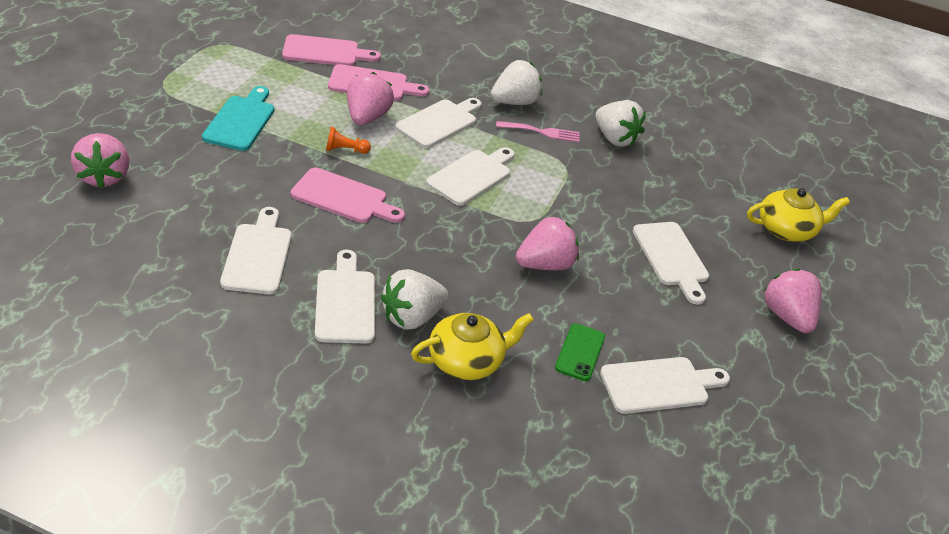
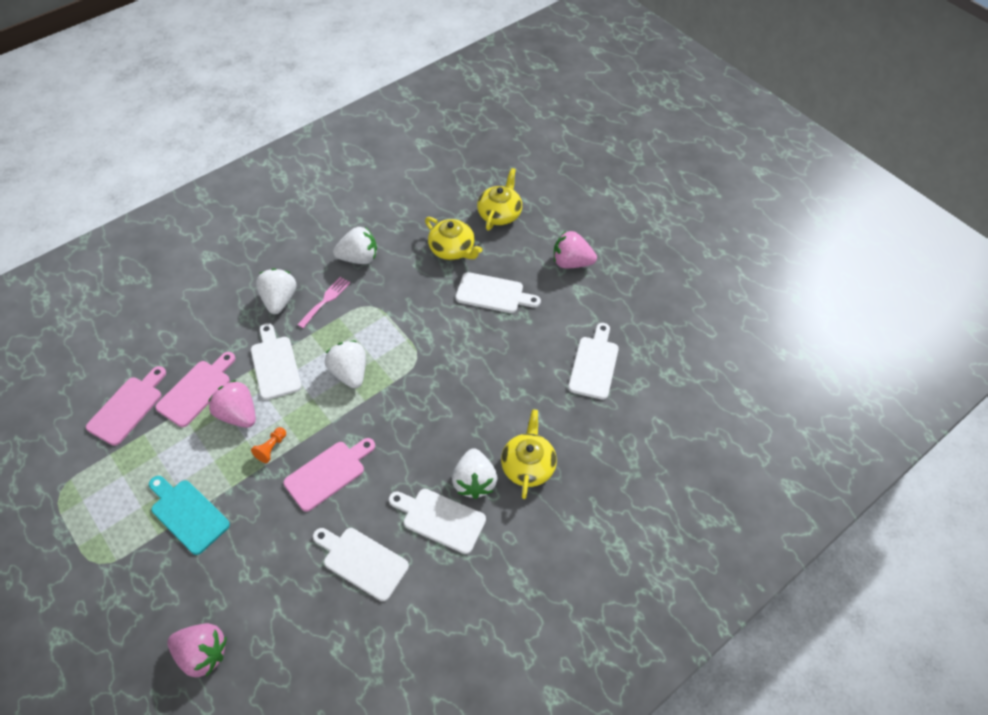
camera: 55 degrees left, 15 degrees up
(471, 176) = (350, 373): white cutting board -> white strawberry
(545, 265) = (464, 373): pink strawberry -> none
(580, 352) = (550, 394): green phone -> none
(697, 205) = (452, 249): none -> yellow teapot

